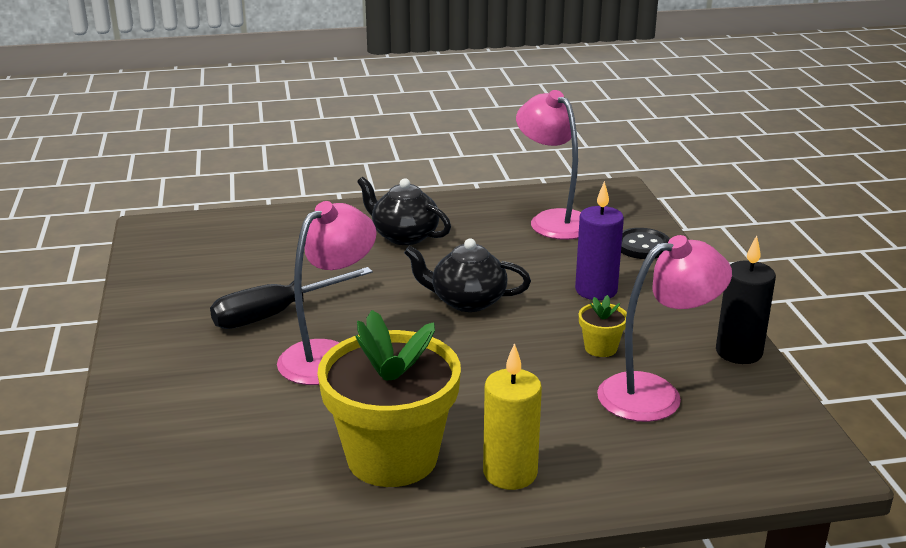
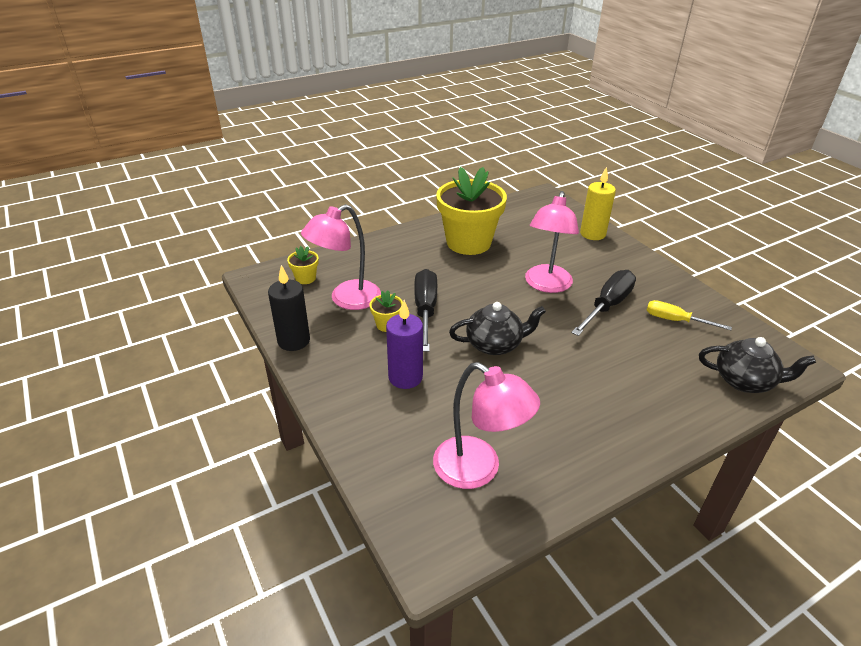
camera: 160 degrees right, 10 degrees up
(214, 284) = (675, 320): none -> yellow screwdriver
(404, 236) = (596, 407): black teapot -> black teapot (744, 381)
(510, 473) = (410, 246): yellow candle -> yellow candle (592, 234)
(537, 356) = (425, 310): none -> black screwdriver
(642, 246) = (379, 448): black button -> none
(726, 445) = (305, 278): none -> yellow flower pot

